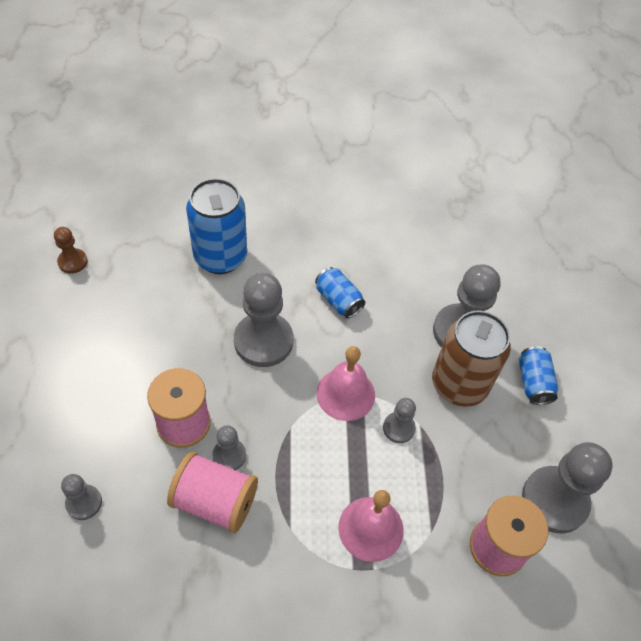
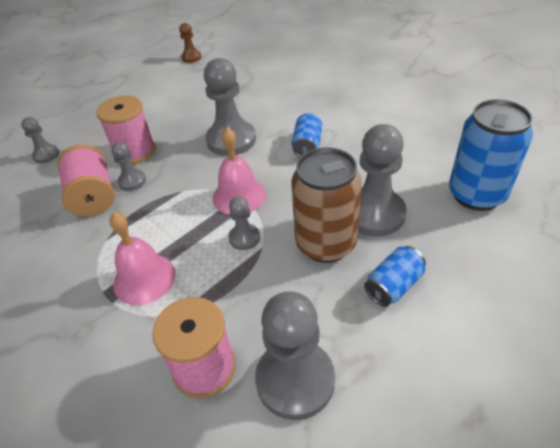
camera: 55 degrees right, 10 degrees down
(220, 257) = (266, 89): blue can -> blue can (476, 195)

